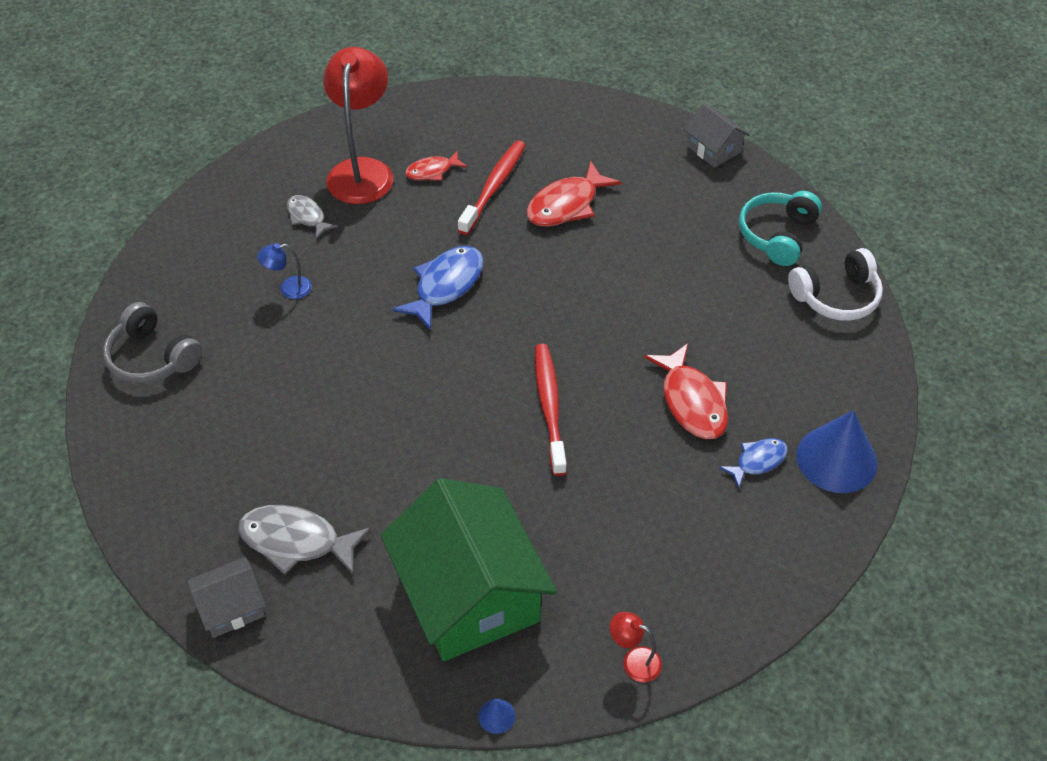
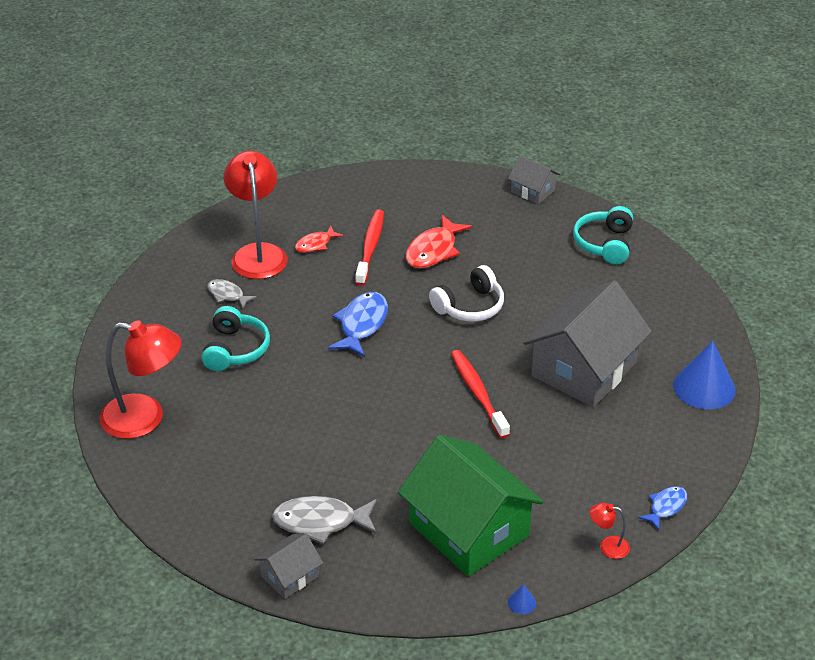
camera: 15 degrees left, 10 degrees down
(152, 358) = (145, 419): grey headphones -> red lamp
(289, 289) = (235, 349): blue lamp -> turquoise headphones
(691, 401) = (584, 369): red fish -> grey house
(757, 461) = (647, 400): blue fish -> blue fish (666, 507)
(836, 297) = (664, 279): white headphones -> white headphones (470, 306)

